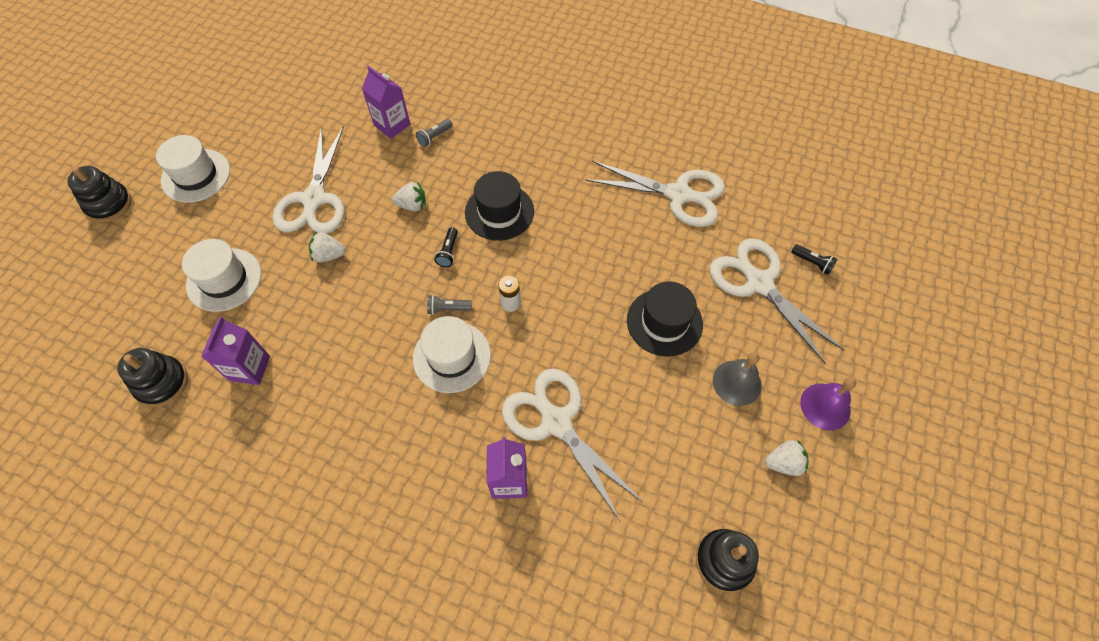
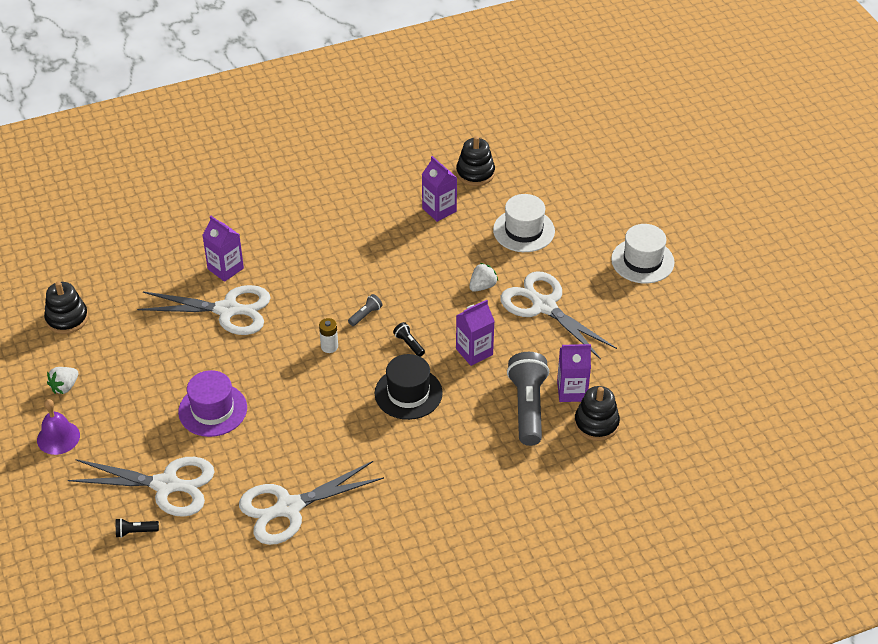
camera: 135 degrees right, 15 degrees down
(109, 204) = (662, 210): black stacking toy -> black stacking toy (596, 423)
(412, 205) = (474, 352): white strawberry -> purple carton
(434, 137) = (528, 407): grey flashlight -> grey flashlight, size x2.34
(452, 356) = (330, 295): white hat -> none
(664, 322) = (212, 410): black hat -> purple hat
(737, 382) = (130, 409): grey bell -> none

